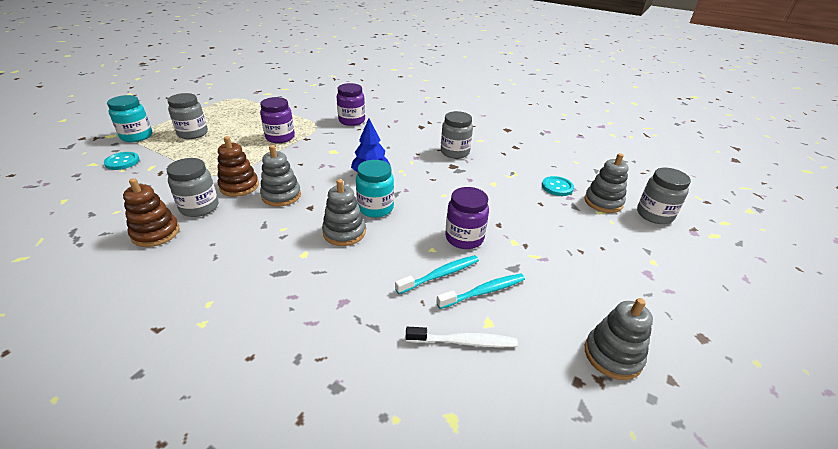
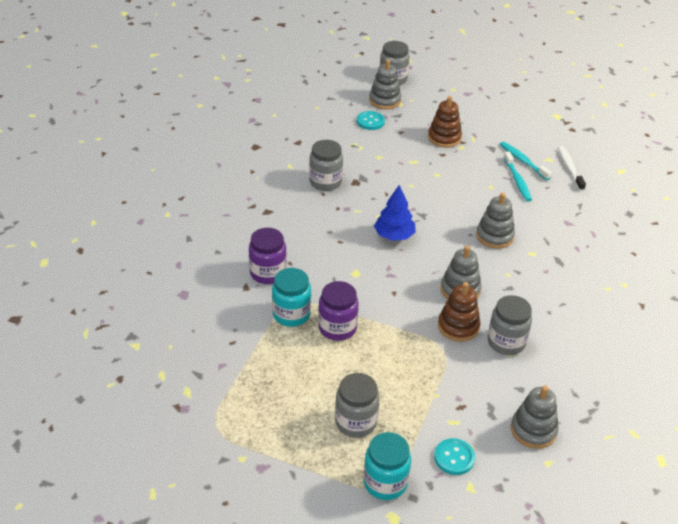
camera: 100 degrees left, 5 degrees up
(156, 233) = (556, 356): brown stacking toy -> brown stacking toy (444, 138)
(375, 208) = (451, 223): turquoise jar -> turquoise jar (291, 314)
(440, 275) = (517, 181): turquoise toothbrush -> turquoise toothbrush turned 150 degrees counterclockwise
(464, 238) = (469, 171): purple jar -> none
(612, 355) = (547, 116): grey stacking toy -> grey stacking toy (533, 430)

